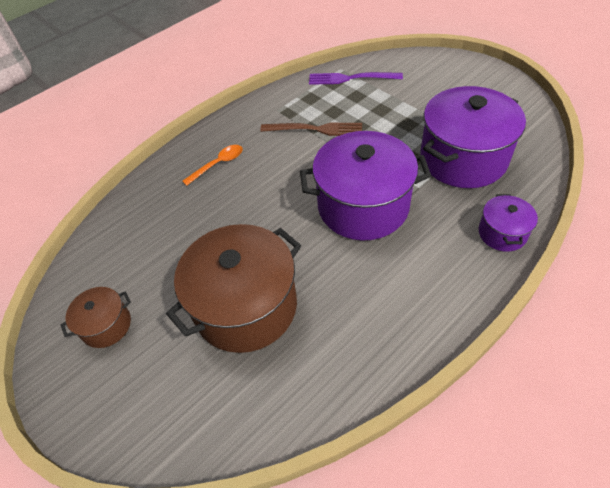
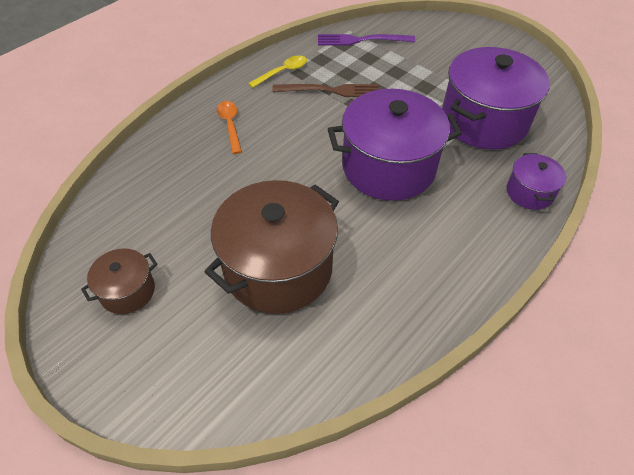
camera: 10 degrees left, 0 degrees up
(218, 164) = (230, 125): orange spoon -> orange spoon turned 60 degrees counterclockwise
(272, 112) = (282, 72): none -> yellow spoon

